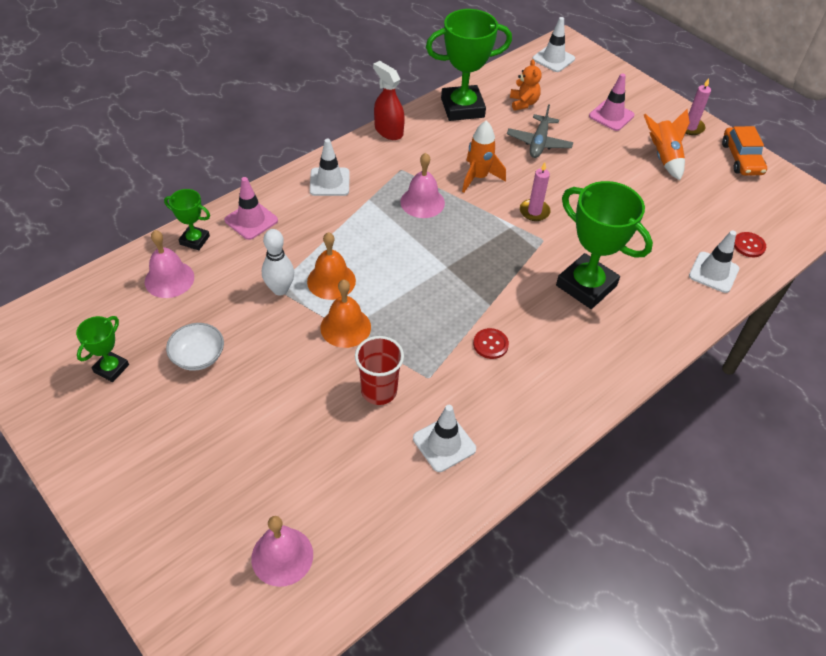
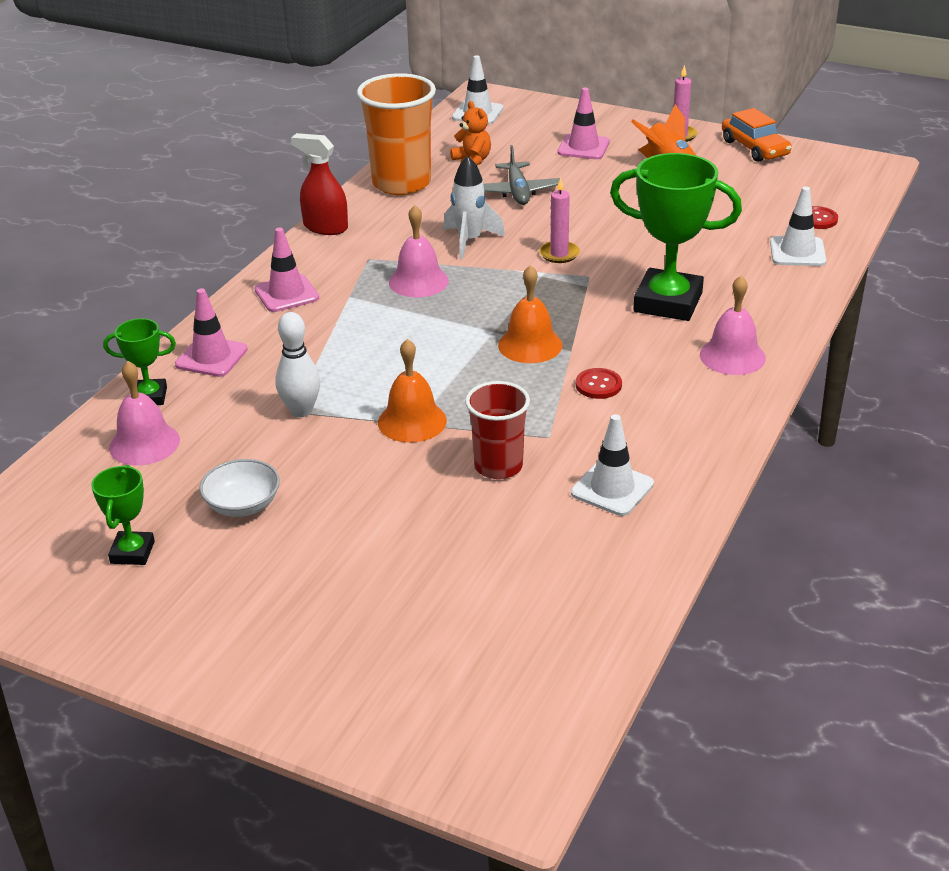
camera: 20 degrees left, 15 degrees down
(282, 556) = (497, 653): pink bell -> pink bell (732, 356)
(329, 182) = (286, 294): white traffic cone -> pink traffic cone
(331, 281) = (360, 384): orange bell -> orange bell (530, 345)
(462, 108) = (401, 183): green trophy -> orange cup
(478, 177) = (469, 241): orange rocket -> white rocket

